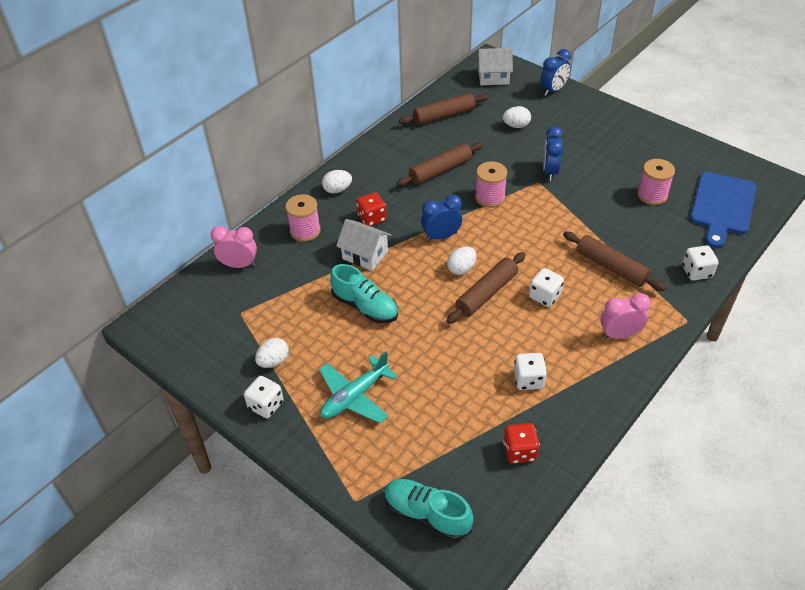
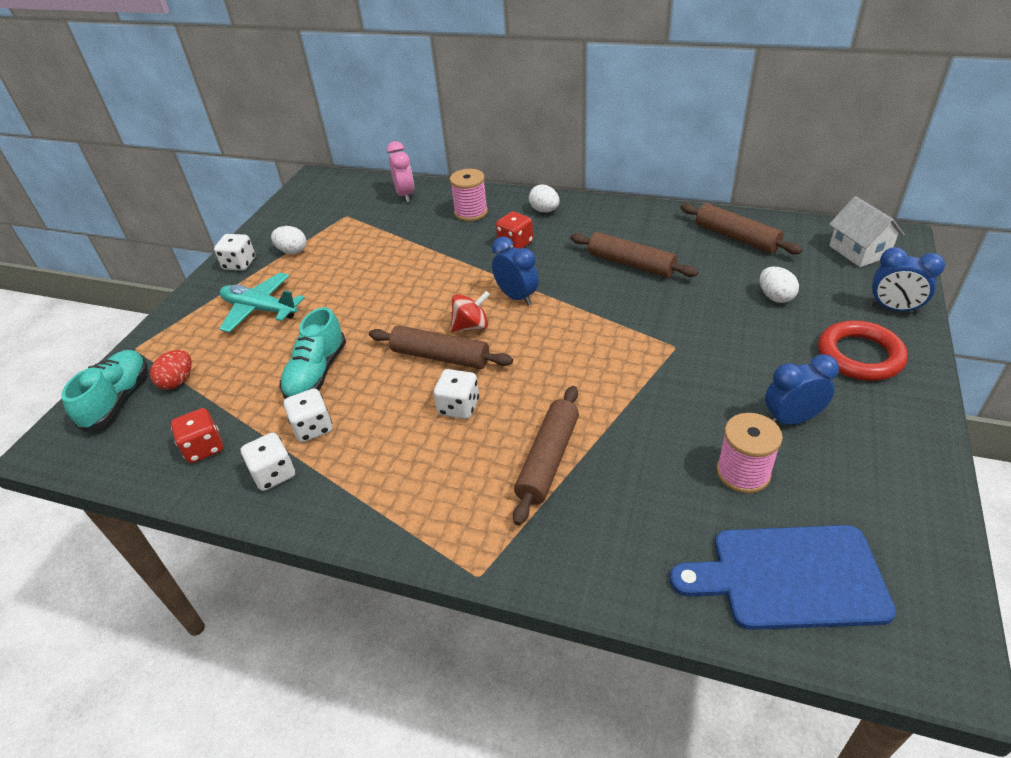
camera: 70 degrees right, 5 degrees down
(365, 255) = (456, 256): white house -> none
(365, 306) = (382, 279): turquoise shoe -> turquoise shoe (316, 373)
(425, 466) = (178, 381): none -> red egg
(461, 269) = (471, 326): white egg -> red spinning top
(490, 198) = (611, 314): pink spool -> none
(550, 171) = (705, 351): blue clock -> blue clock (791, 419)
(584, 119) = (859, 355): none -> red ring
(619, 335) = (418, 499): pink clock -> none
(696, 272) = (595, 568): white dice -> white dice (274, 474)

